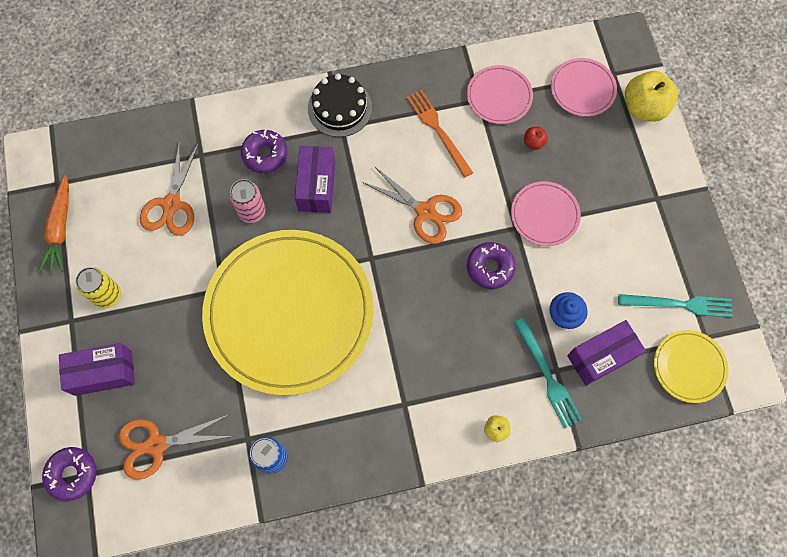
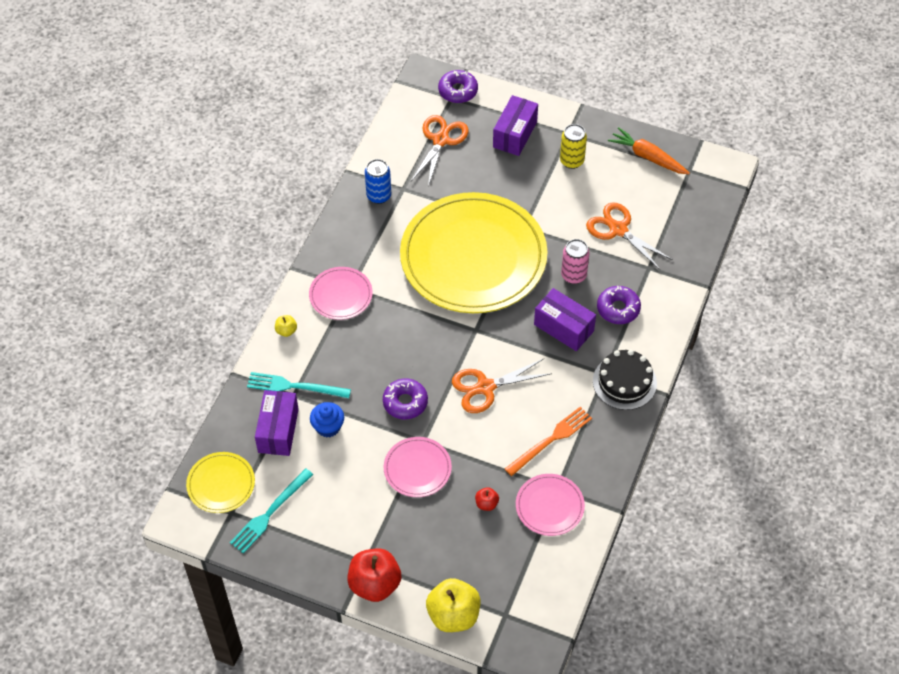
camera: 125 degrees right, 15 degrees down
(438, 130) = (551, 440): orange fork -> orange fork turned 45 degrees counterclockwise
(582, 89) = (508, 578): pink plate -> pink plate (341, 295)
(668, 179) = (375, 584): none -> red apple

